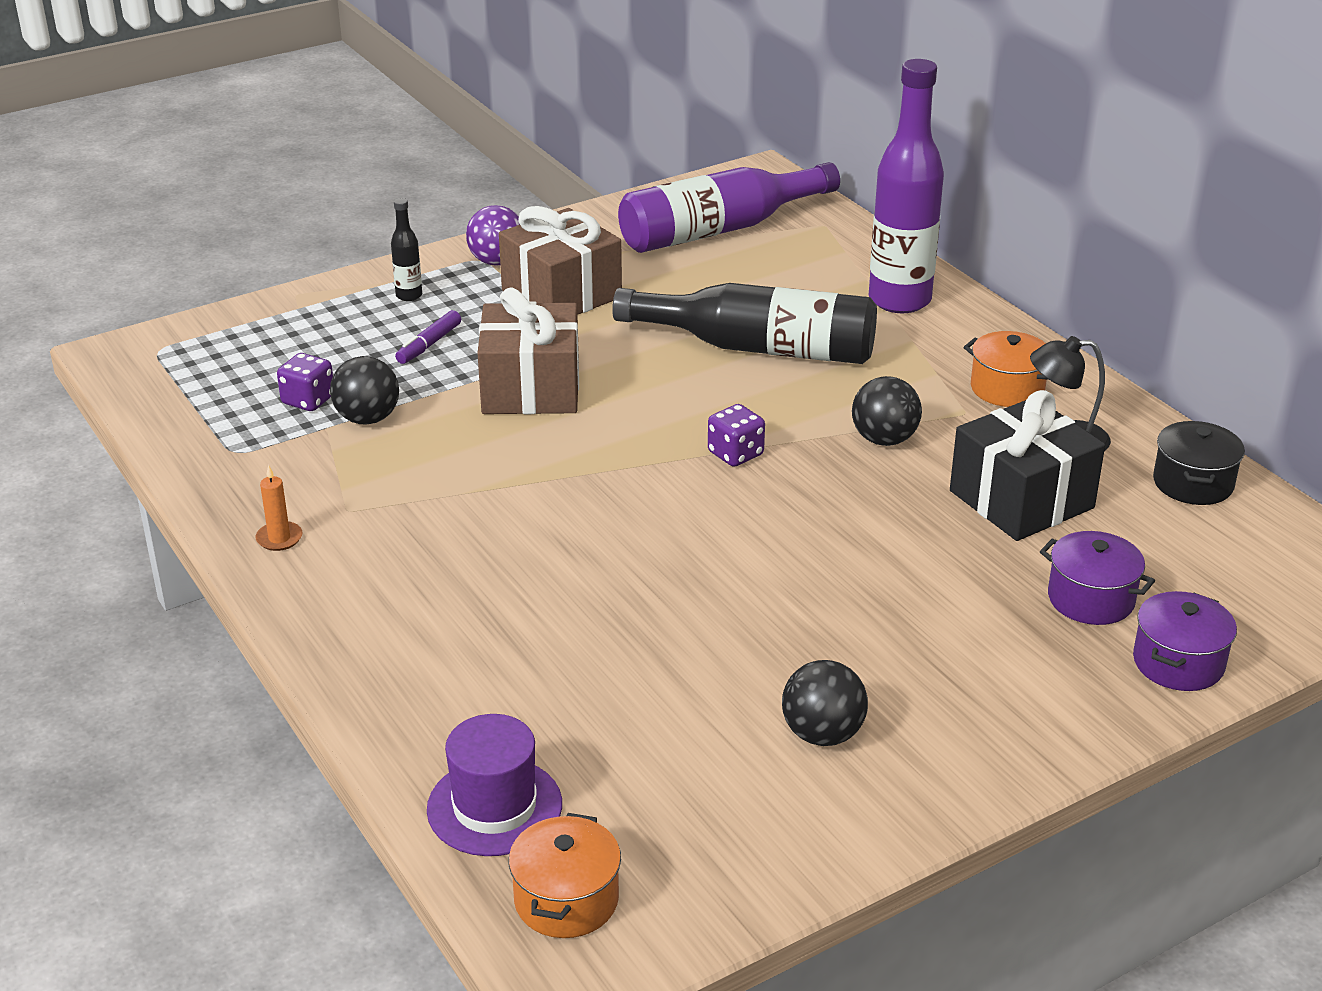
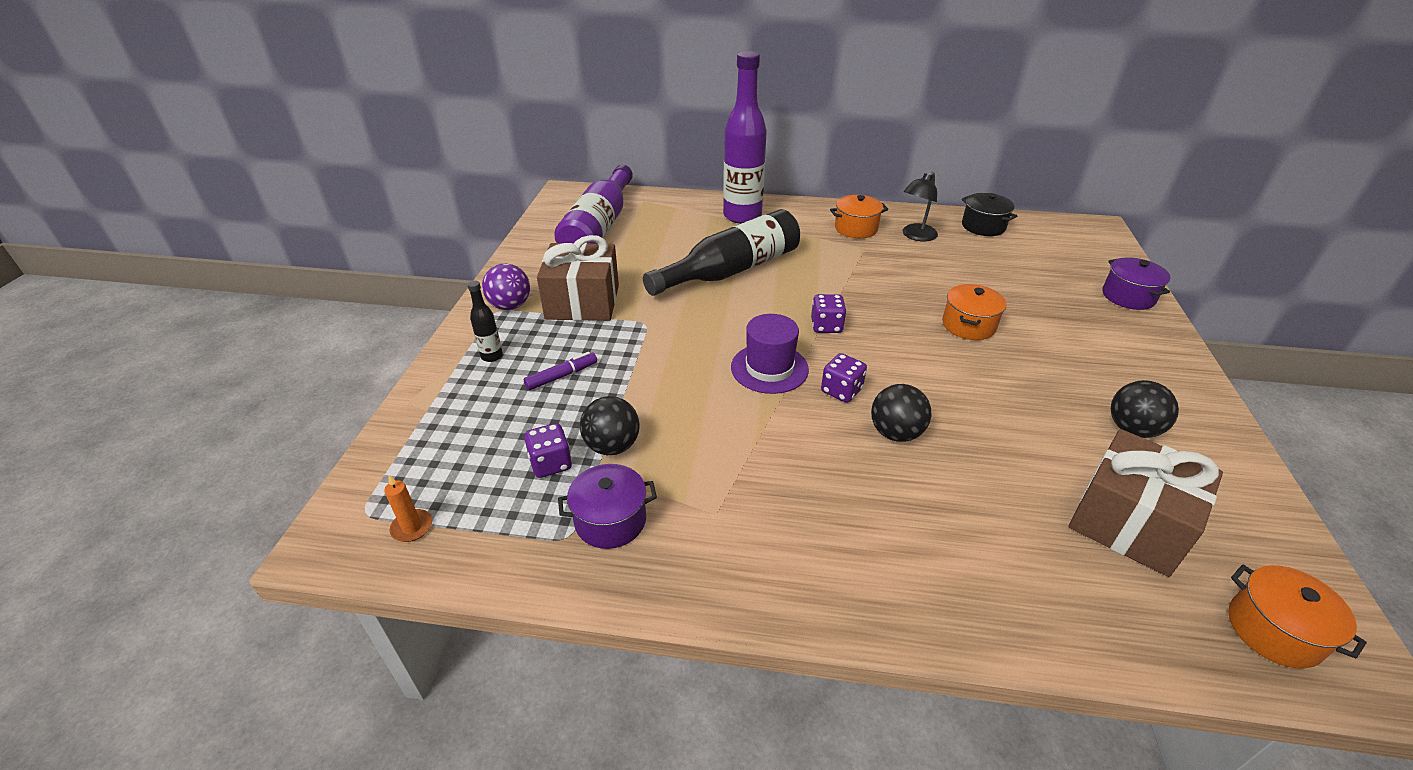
camera: 50 degrees left, 5 degrees up
(279, 538) = (713, 570): orange candle -> orange candle (412, 527)
(429, 344) = (561, 376): purple marker -> purple marker turned 105 degrees counterclockwise
(494, 807) = (1146, 615): purple hat -> purple hat (769, 368)
(531, 388) = (668, 361): brown gift -> brown gift (1129, 522)
(623, 509) = (841, 391): none -> purple dice
(884, 439) = (863, 278): black ball -> black ball (895, 433)
(888, 551) = (968, 325): none -> orange pot
(1021, 499) = (956, 269): black gift -> none
(1091, 599) = (1058, 292): purple pot -> purple pot (610, 520)

